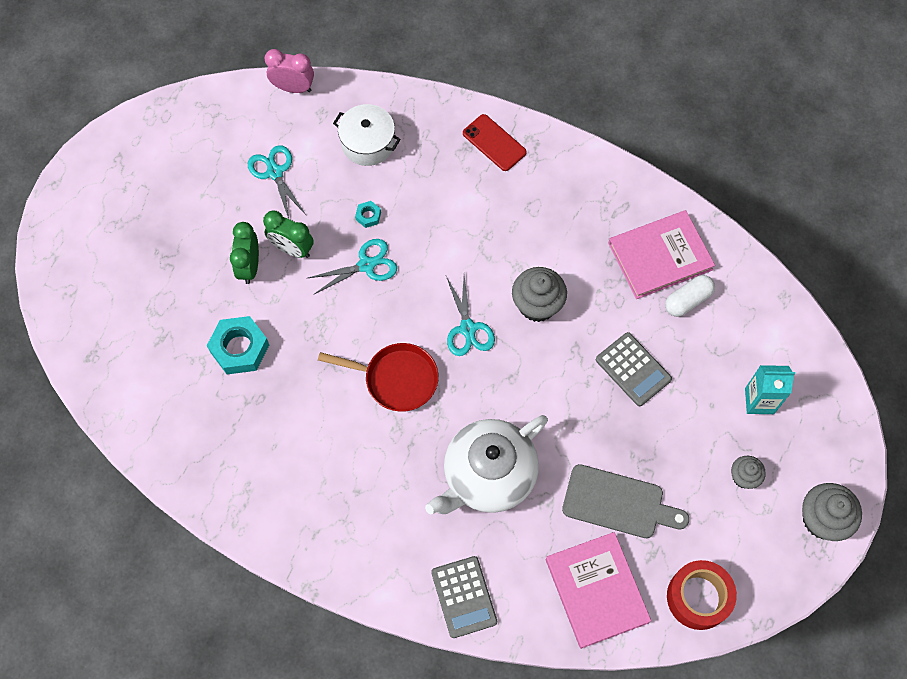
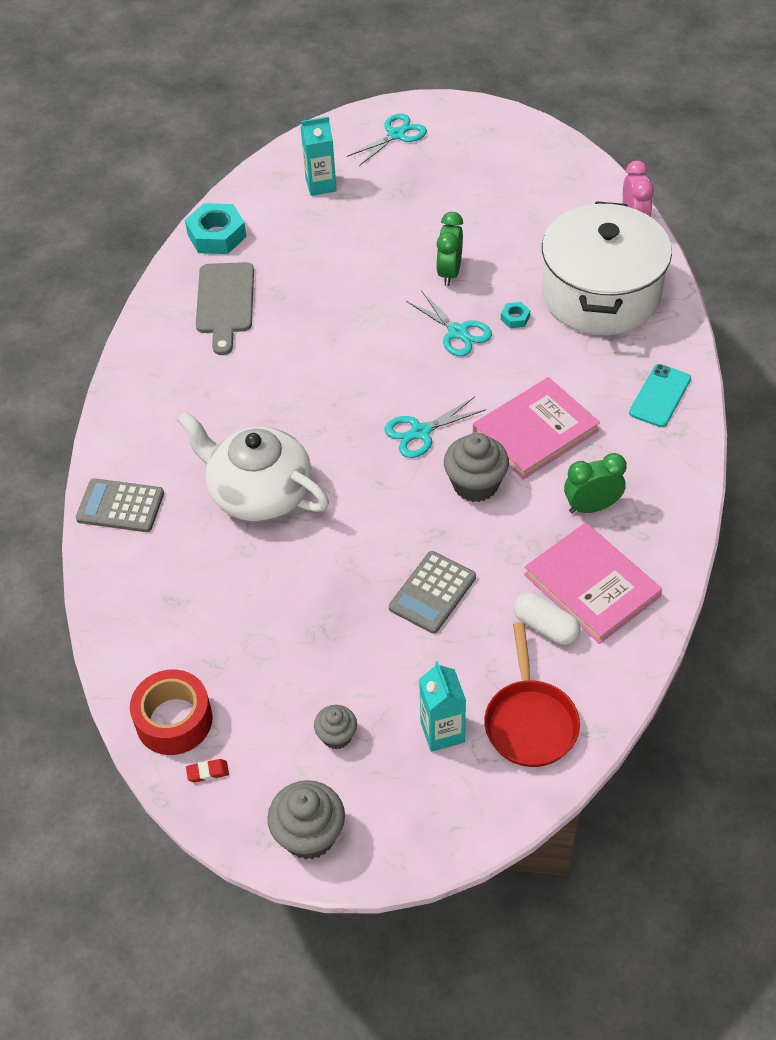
camera: 75 degrees right, 15 degrees down
(126, 322) = (321, 185): none -> turquoise carton
(239, 348) = (326, 267): turquoise nut -> turquoise nut (217, 235)
(249, 266) = (415, 248): green clock -> green clock (591, 507)
(275, 172) = (529, 236): turquoise scissors -> turquoise scissors (396, 135)
(368, 143) = (600, 294): white pot -> white pot, size x1.97
(396, 379) = (339, 390): red pan -> red pan (530, 722)
(464, 597) = (120, 506): grey calculator -> grey calculator turned 45 degrees clockwise
(494, 143) = (660, 396): red phone -> turquoise phone
(596, 590) = (157, 620): pink book -> pink book (535, 431)
(618, 503) = (264, 616): grey cutting board -> grey cutting board (225, 303)
(752, 581) = (208, 772): none -> red eraser

